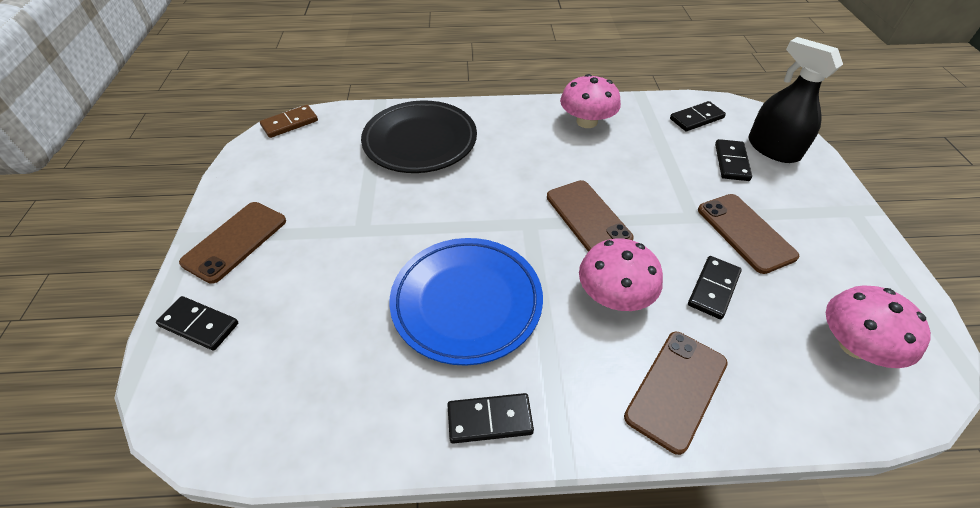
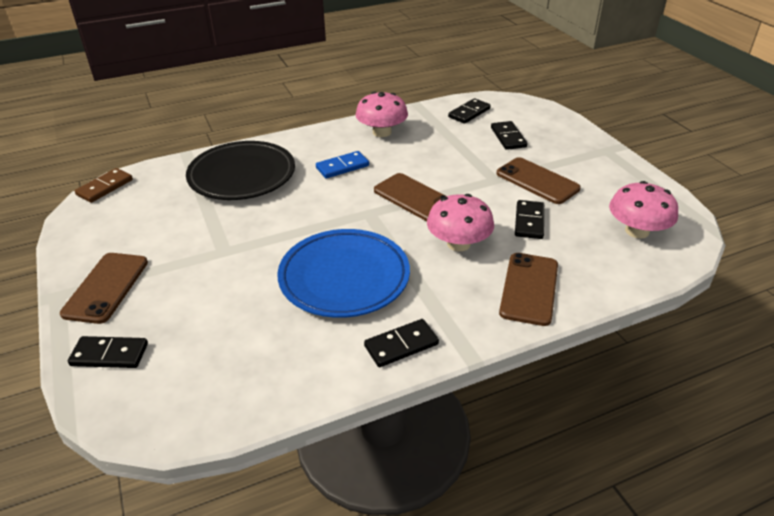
camera: 20 degrees left, 10 degrees down
(526, 156) = (342, 167): none -> blue domino
(773, 149) = (535, 122): black spray bottle -> none

